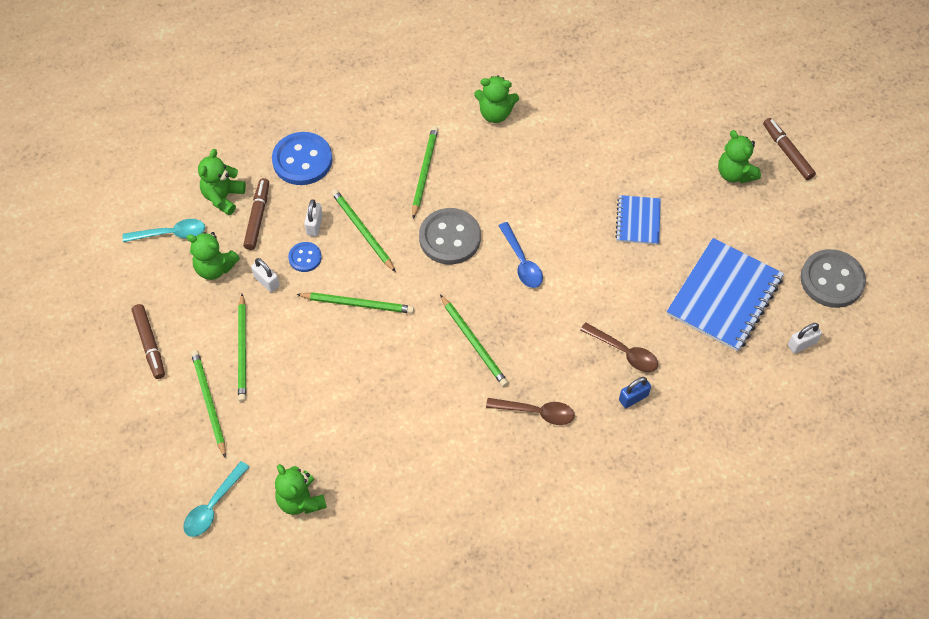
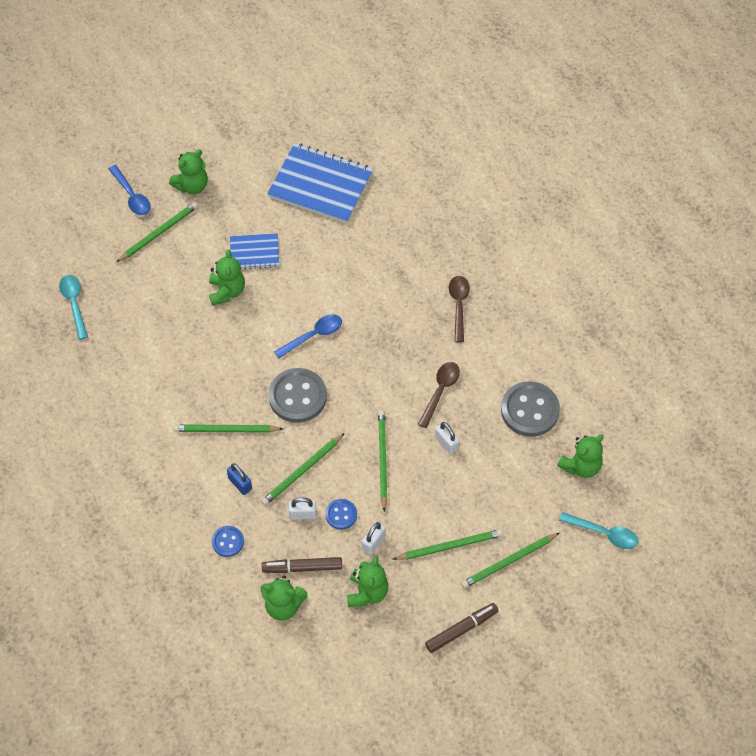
camera: 100 degrees left, 0 degrees up
(170, 234) = (335, 644): turquoise spoon -> turquoise spoon (74, 304)
(302, 160) = (228, 542): blue button -> blue button, size x0.53
(474, 342) = (403, 361): green pencil -> green pencil (159, 233)
(495, 113) = (147, 380): green teddy bear -> green teddy bear (227, 291)
(624, 352) = (388, 250): brown spoon -> brown spoon (440, 391)
(633, 398) = (429, 239): blue padlock -> blue padlock (240, 483)
(726, 119) = (131, 196): none -> blue spoon
(787, 153) = (163, 149): brown marker -> none
(802, 344) = (355, 131): white padlock -> white padlock (446, 443)
(832, 280) = (291, 114): grey button -> grey button (530, 410)

